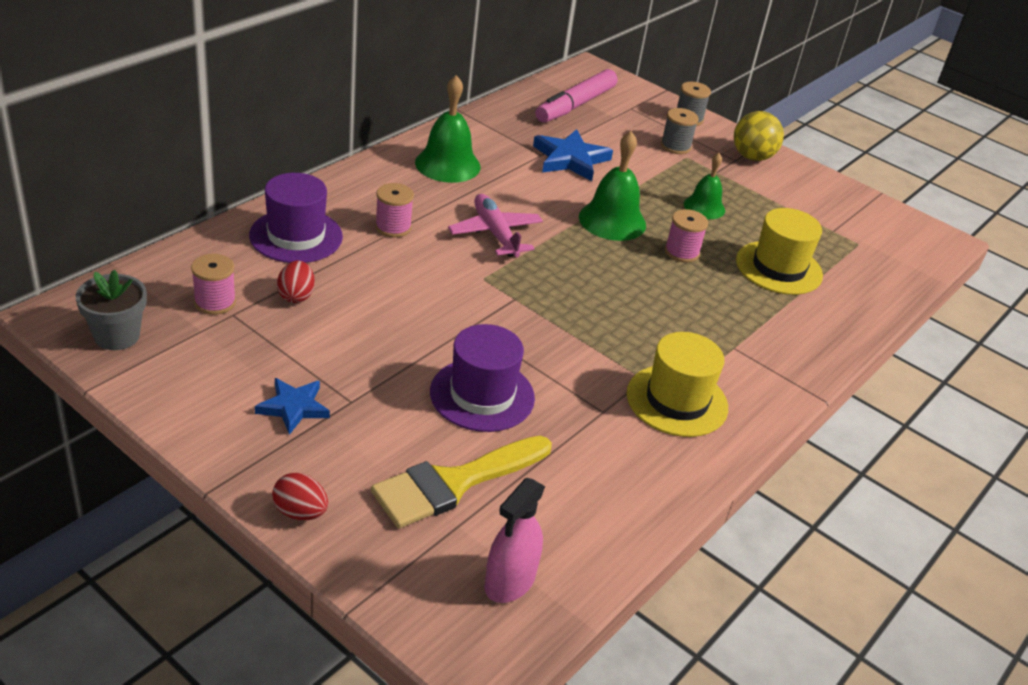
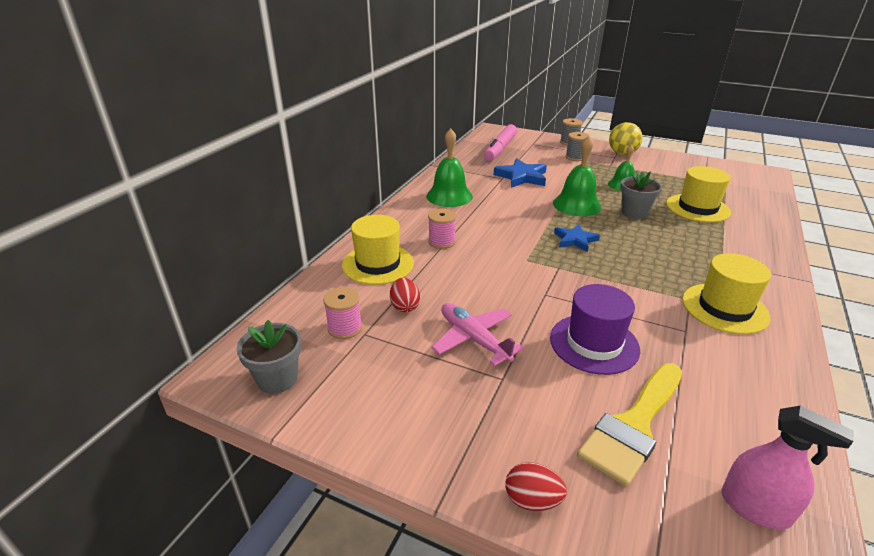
camera: 10 degrees left, 5 degrees down
(293, 407) = (461, 398): blue star -> blue star (575, 240)
(296, 236) = (378, 264): purple hat -> yellow hat
(495, 233) = (512, 229): pink plane -> pink plane (474, 339)
(510, 581) = (755, 507): pink spray bottle -> pink spray bottle turned 75 degrees counterclockwise
(681, 252) = (634, 213): pink spool -> grey flower pot

